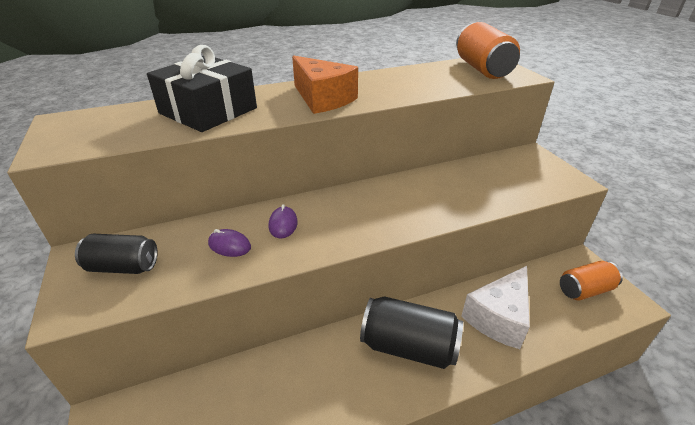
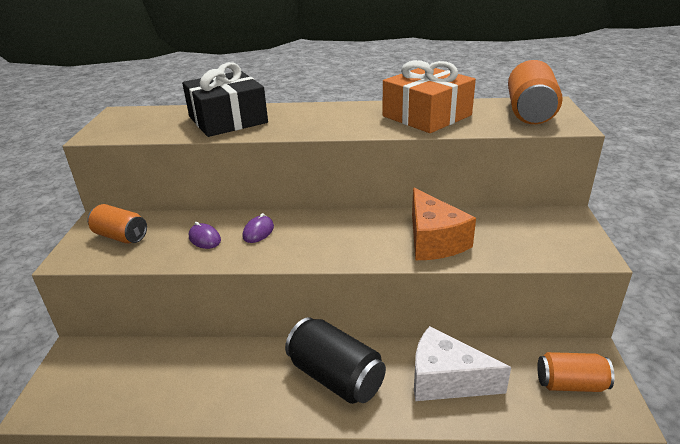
camera: 25 degrees right, 5 degrees down
(123, 267) = (120, 236): black can -> orange can
(322, 99) = (332, 122): orange cheese -> orange cheese (433, 241)
(403, 82) = (426, 116): none -> orange gift
(498, 317) = (446, 380): white cheese -> white cheese turned 45 degrees clockwise

